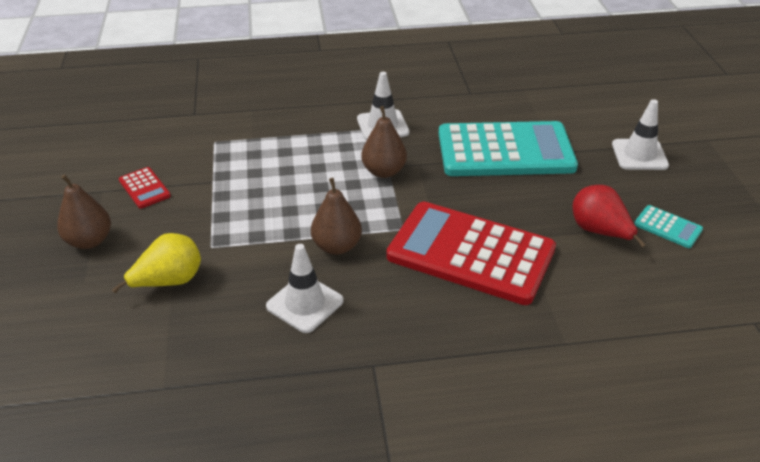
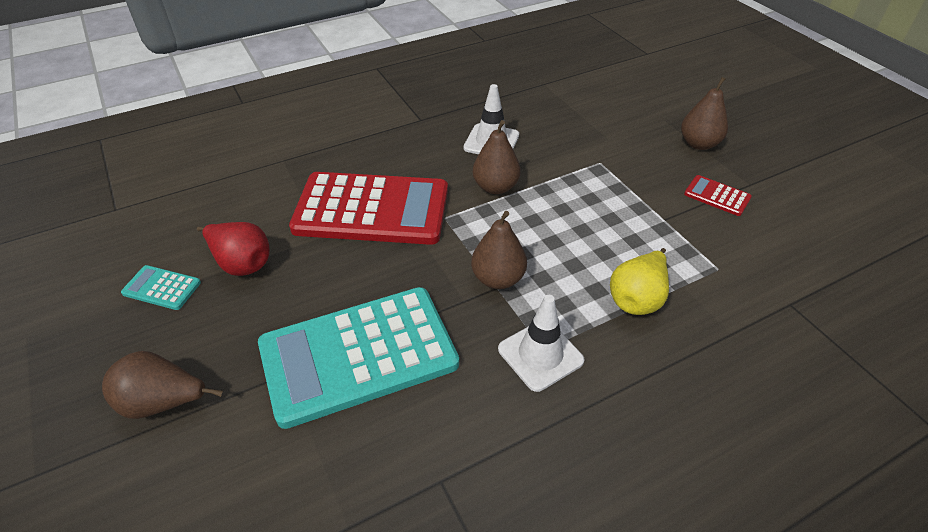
camera: 160 degrees right, 5 degrees up
(169, 281) = (604, 133): yellow pear -> yellow pear (637, 298)
(639, 155) = (163, 402): white traffic cone -> brown pear

